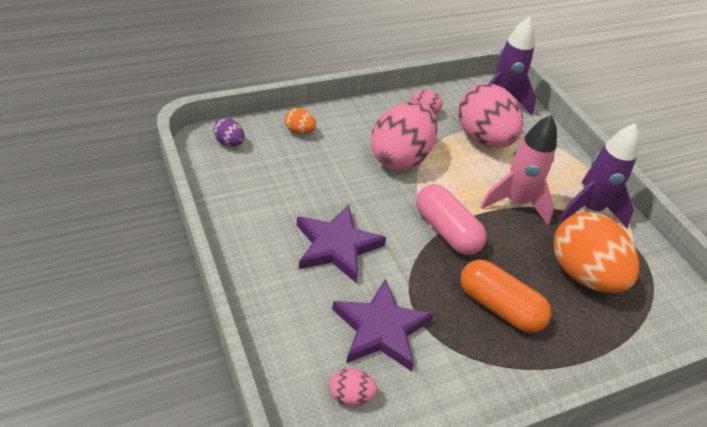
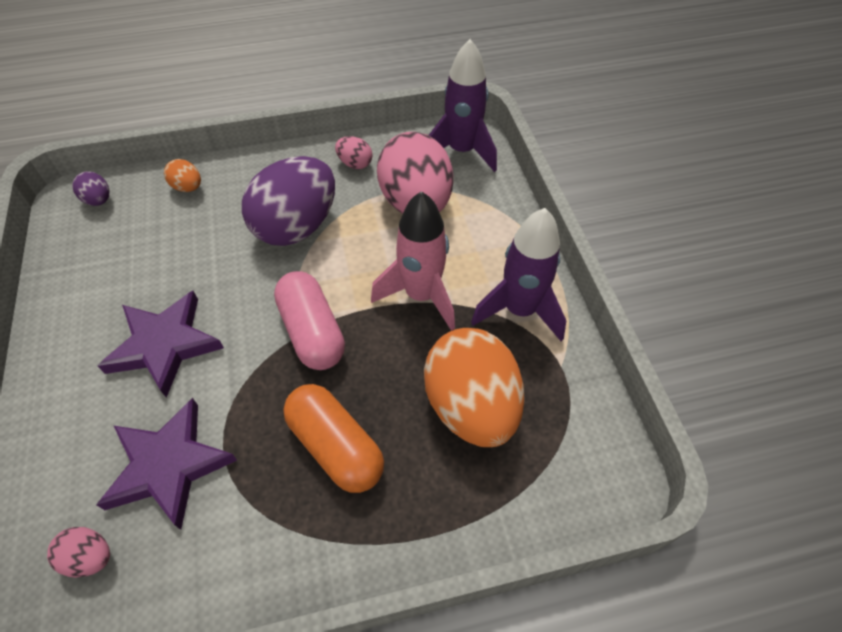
camera: 15 degrees right, 10 degrees up
(400, 157) = (296, 226): pink egg -> purple egg

